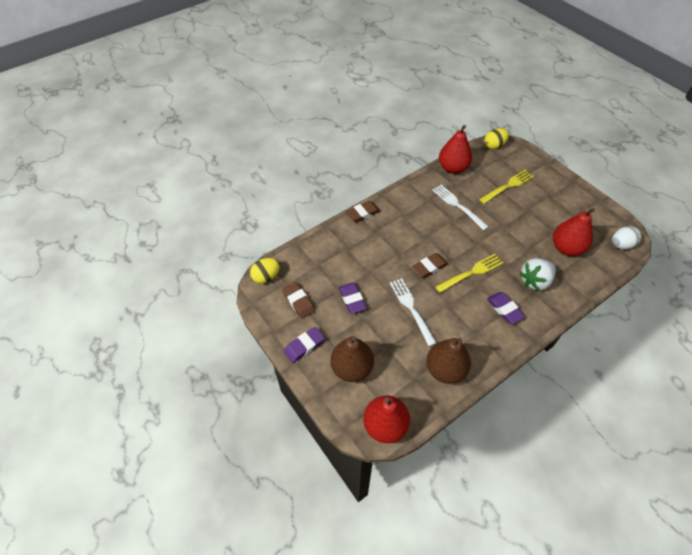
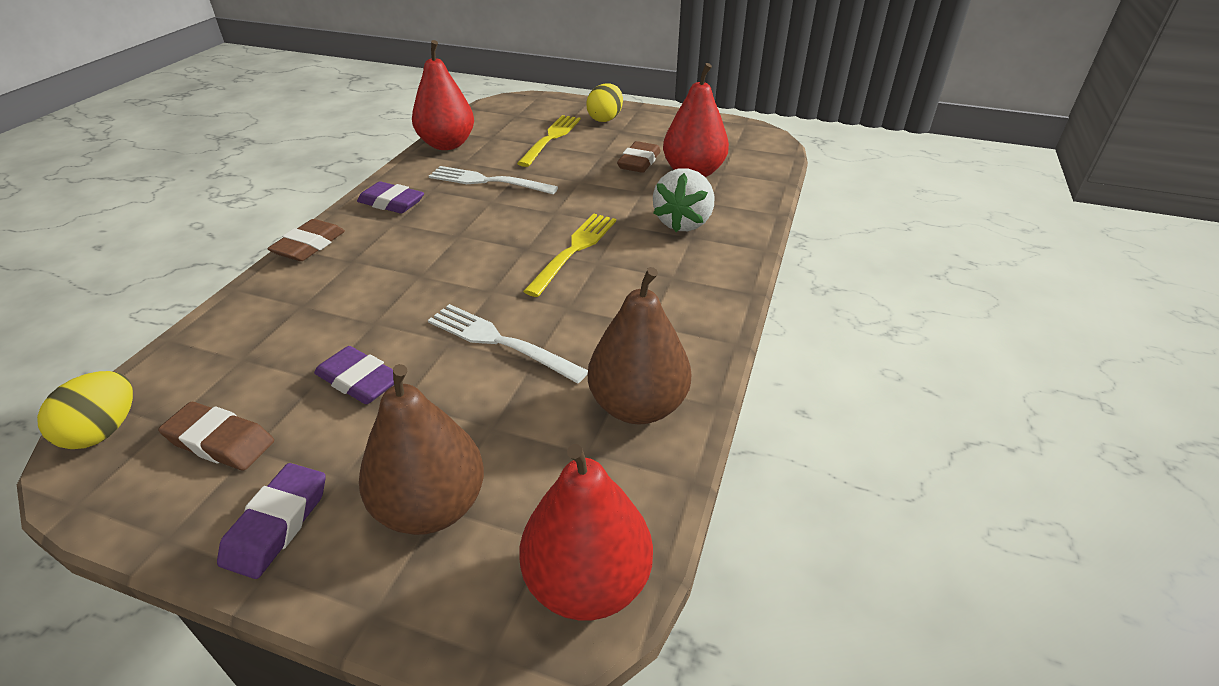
camera: 35 degrees left, 15 degrees down
(429, 267) = (493, 270): brown eraser -> brown eraser (639, 162)
(494, 146) = (496, 106): yellow egg -> yellow egg (605, 119)
(504, 309) = (668, 274): purple eraser -> purple eraser (391, 203)
(621, 245) = (759, 146): white egg -> none

